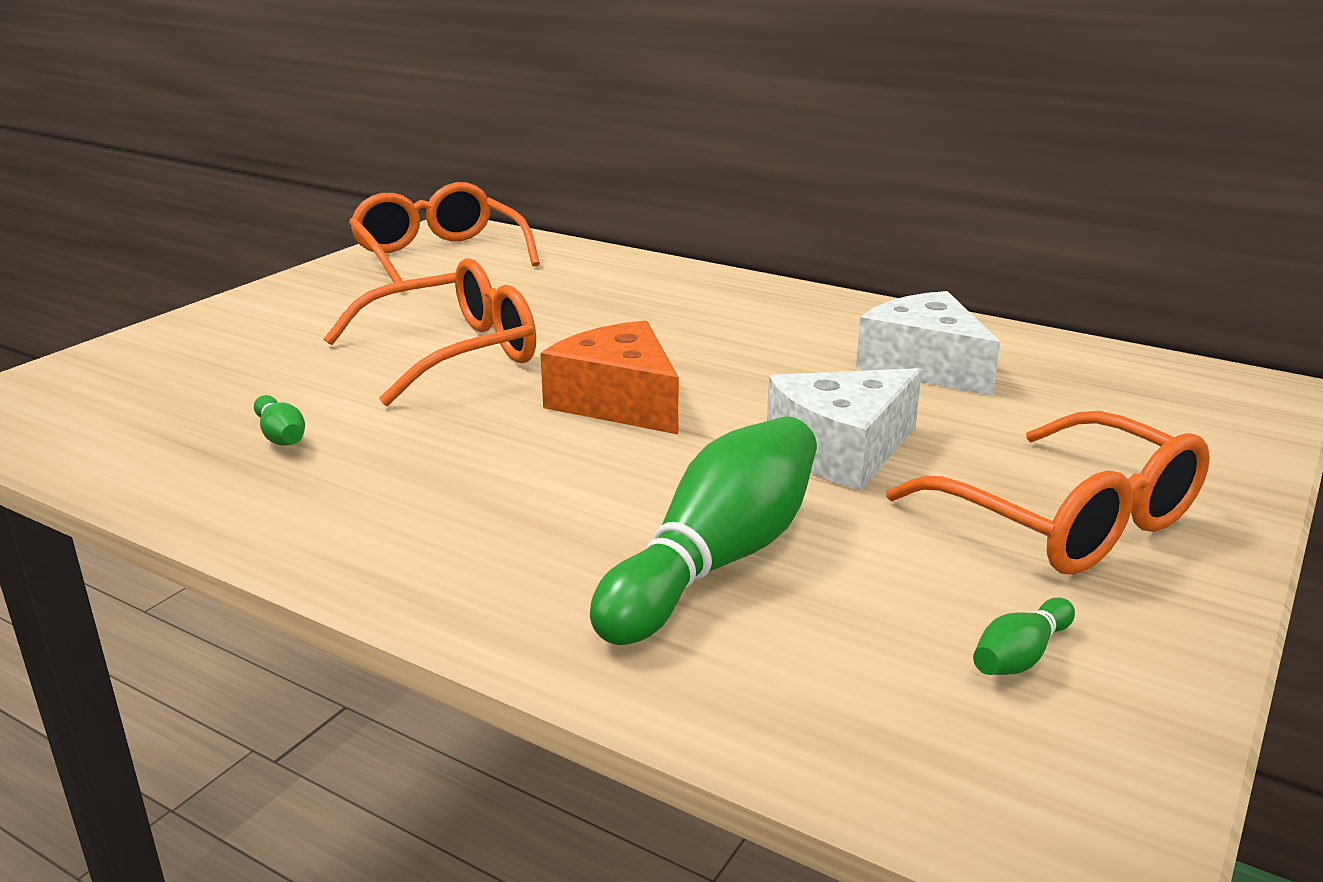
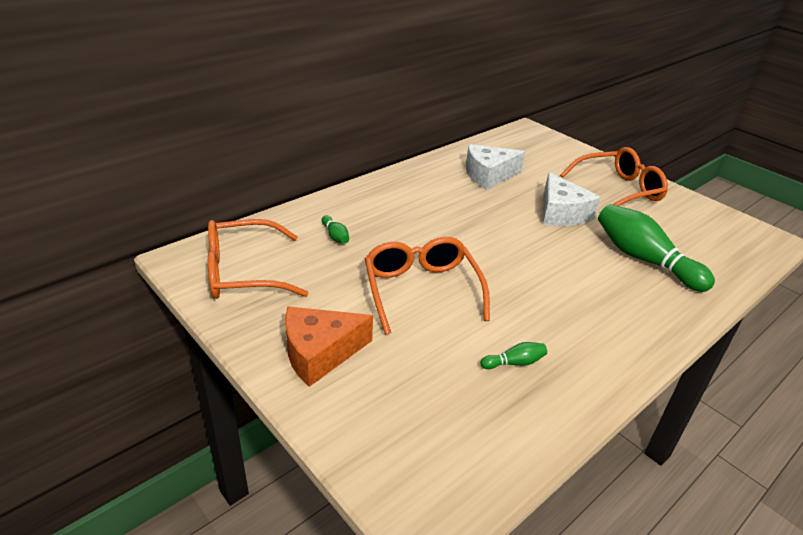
camera: 75 degrees left, 10 degrees up
(618, 402) = (502, 252): orange cheese -> orange cheese (320, 353)
(1020, 656) = (696, 222): green bowling pin -> green bowling pin (335, 236)

